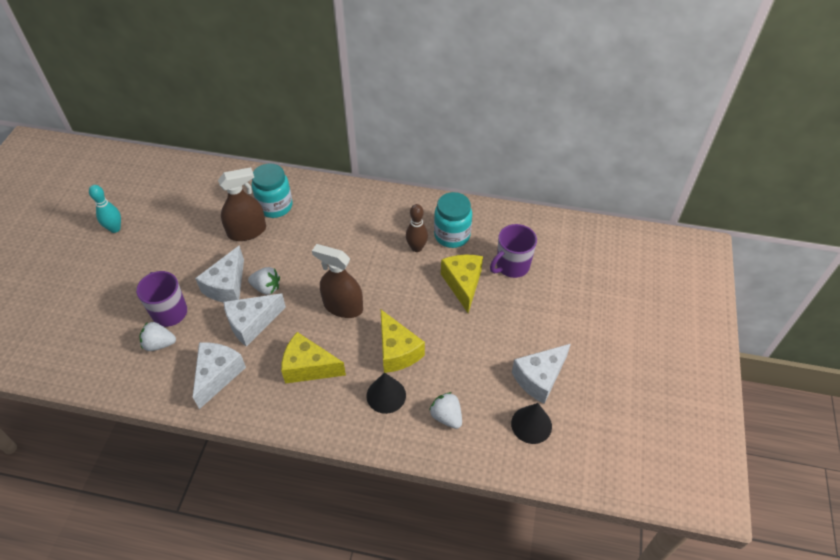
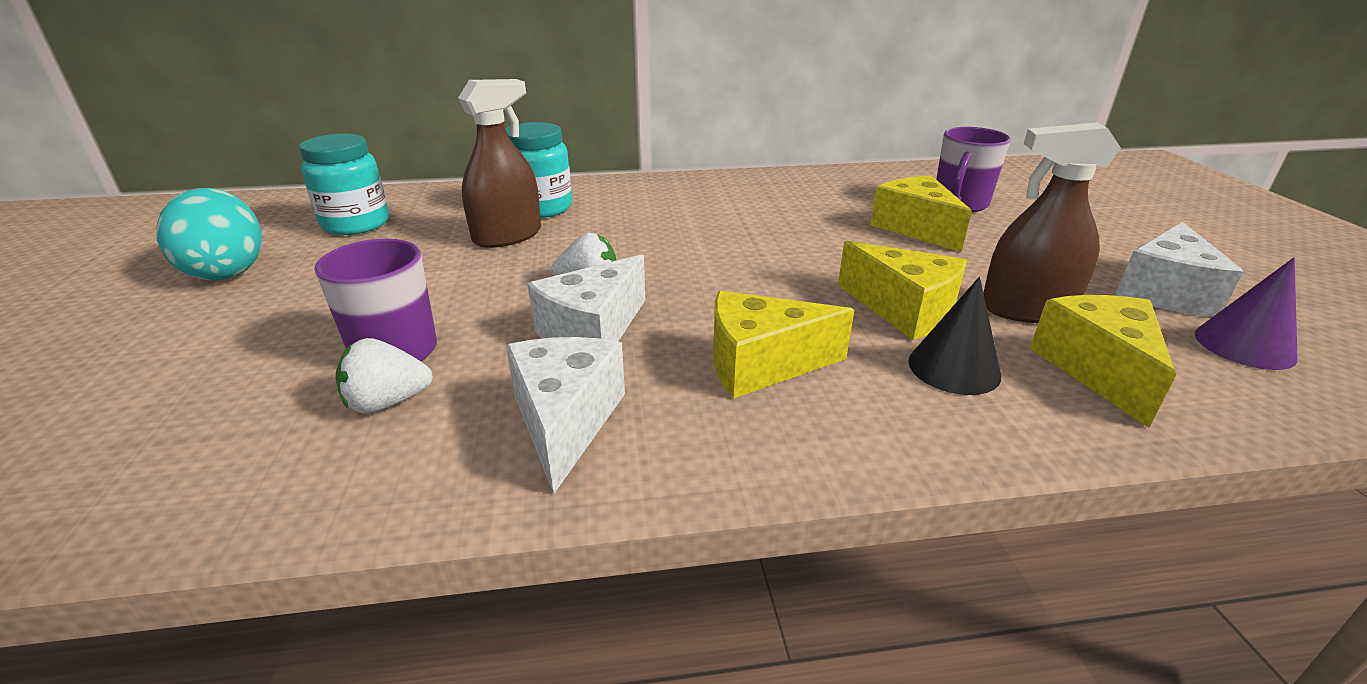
camera: 20 degrees left, 20 degrees down
(115, 228) = (227, 271): turquoise bowling pin -> turquoise egg
(227, 286) = (507, 296): white cheese -> none
(343, 306) = (751, 280): brown spray bottle -> brown spray bottle (1026, 309)
(416, 248) = (806, 210): brown bowling pin -> none
(446, 416) = (1098, 370): white strawberry -> yellow cheese
(452, 235) = (843, 194): turquoise jar -> turquoise jar (356, 224)
(531, 424) = (1244, 345): black cone -> purple cone

